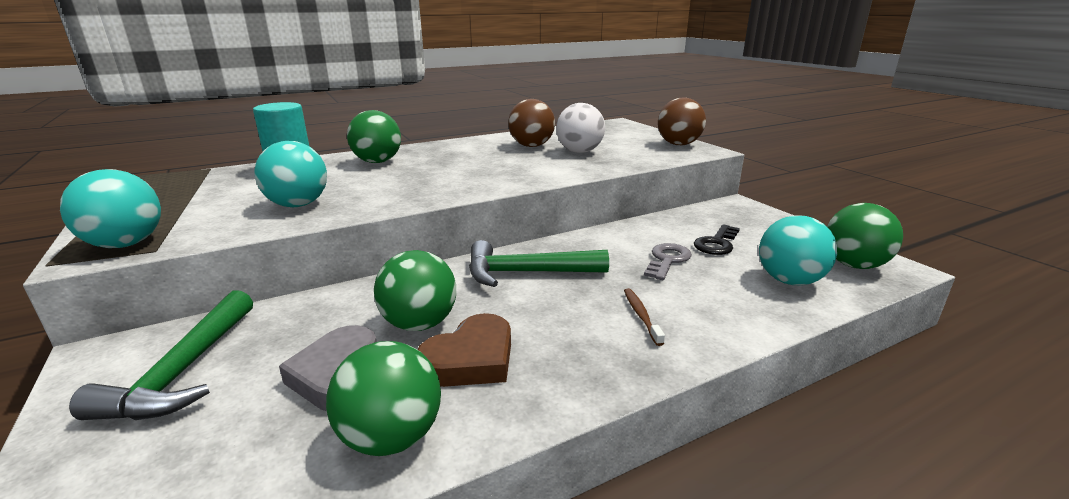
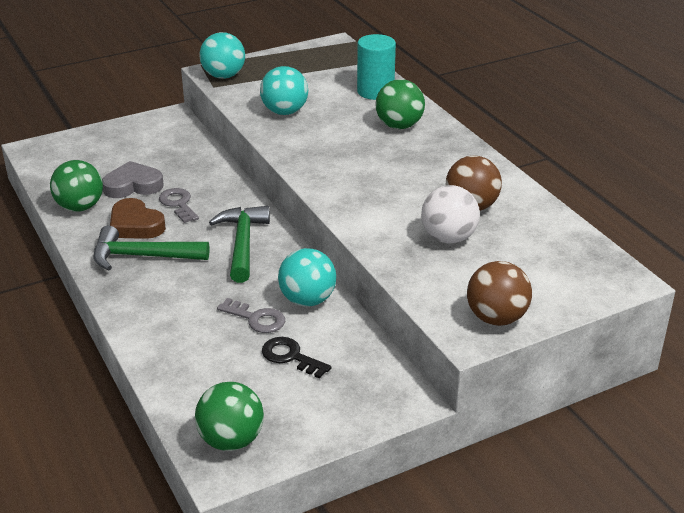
camera: 90 degrees right, 10 degrees up
(184, 371) = (149, 142): green hammer -> green hammer (142, 256)
(419, 324) = (178, 204): green ball -> grey key
(641, 316) = (167, 293): brown toothbrush -> none
(789, 281) = (206, 384): turquoise ball -> turquoise ball (307, 300)

